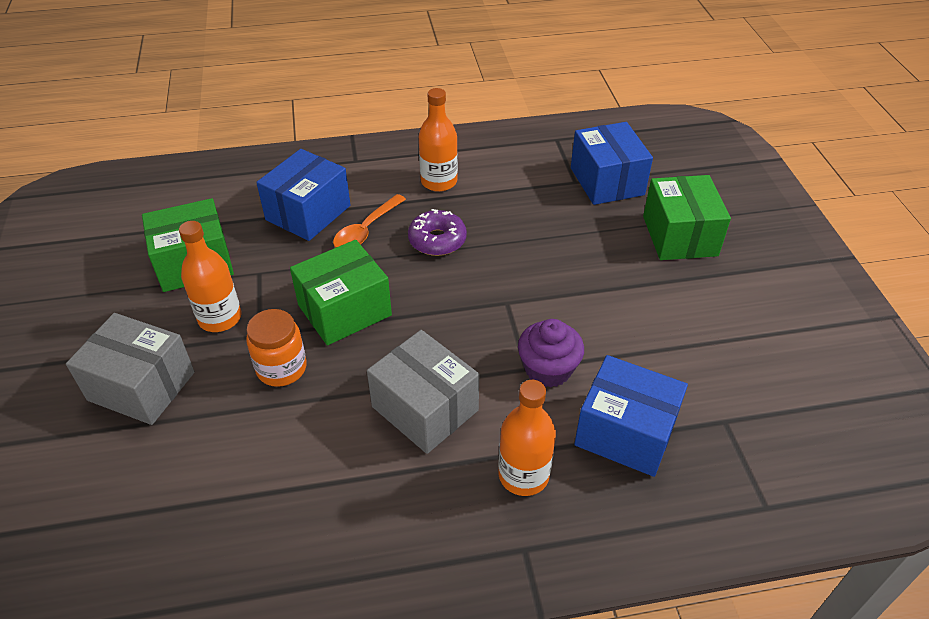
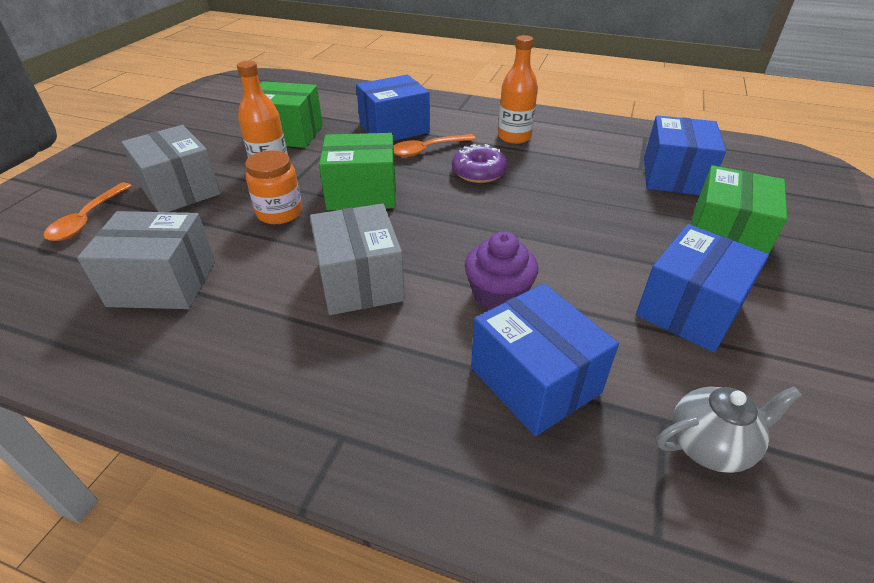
camera: 30 degrees right, 5 degrees down
(71, 467) = (87, 219): none -> orange spoon
(239, 497) = (163, 283): none -> grey box
(523, 475) = (398, 371): orange bottle -> none
(691, 319) = (689, 309): none -> blue box
(760, 426) = (709, 445): none -> grey teapot

